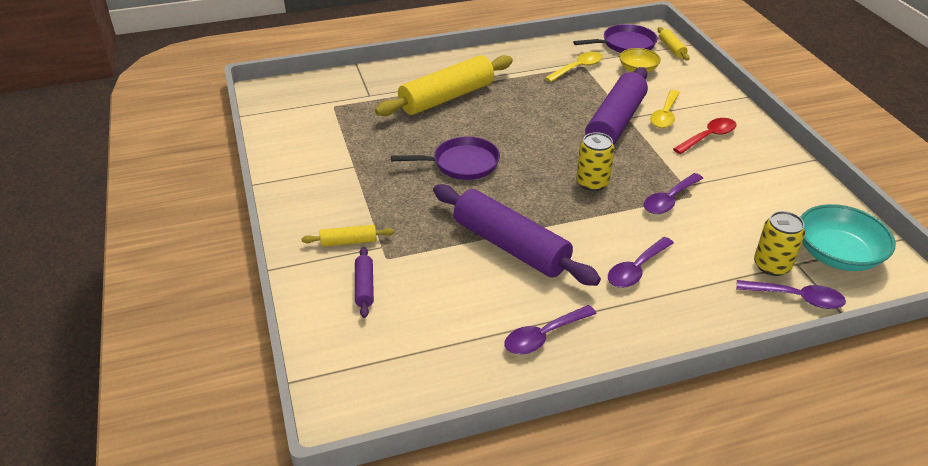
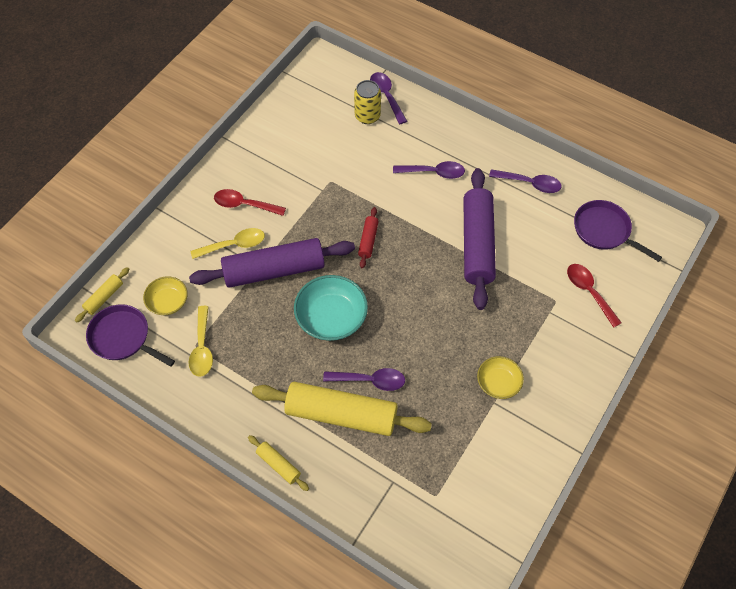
camera: 130 degrees left, 20 degrees up
(349, 242) = (565, 334): yellow rolling pin -> yellow rolling pin (278, 465)
(364, 287) = (589, 292): purple rolling pin -> red spoon
(365, 177) = (498, 383): none -> yellow bowl
(461, 164) = (421, 333): purple pan -> purple pan (604, 230)
(578, 68) = (202, 348): yellow spoon -> yellow spoon turned 105 degrees counterclockwise
(592, 183) = (368, 240): yellow can -> red rolling pin
(669, 200) = (347, 190): purple spoon -> purple spoon (370, 380)
(837, 255) = (328, 93): turquoise bowl -> turquoise bowl (331, 317)

